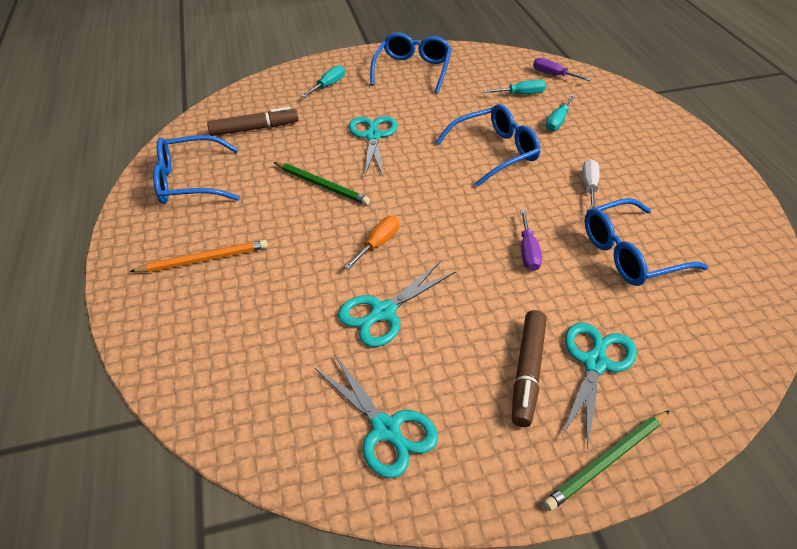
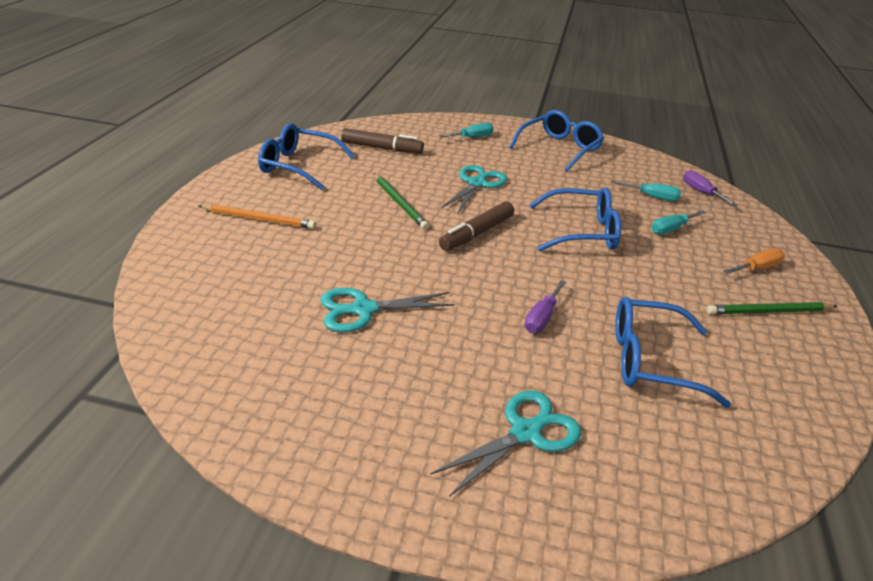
camera: 25 degrees right, 10 degrees down
(378, 243) = (407, 260): orange screwdriver -> orange screwdriver (757, 268)
(386, 429) = (283, 393): turquoise scissors -> none
(527, 372) = (450, 409): brown marker -> brown marker (476, 233)
(589, 186) = (656, 290): white screwdriver -> none
(607, 461) = (460, 517): green pencil -> green pencil (769, 312)

